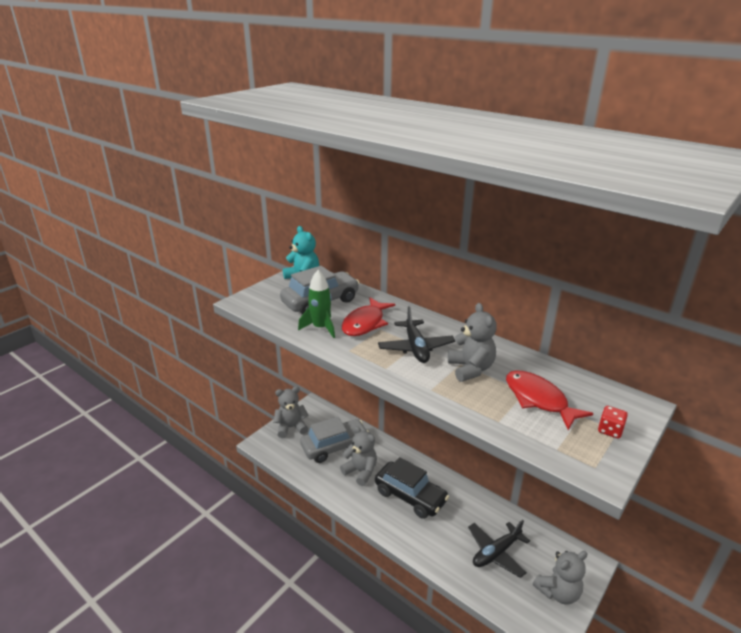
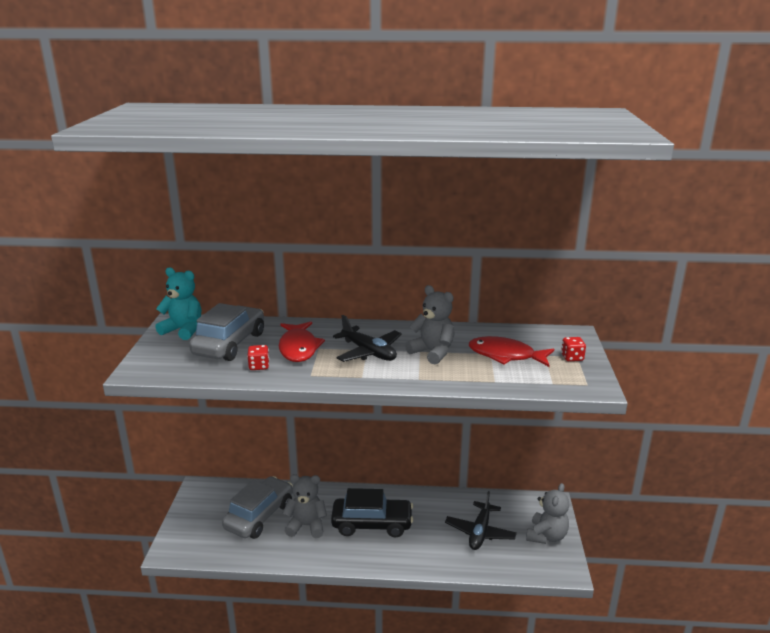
camera: 35 degrees left, 5 degrees down
(291, 427) = (193, 519): grey teddy bear -> none
(321, 328) = (259, 366): green rocket -> red dice

